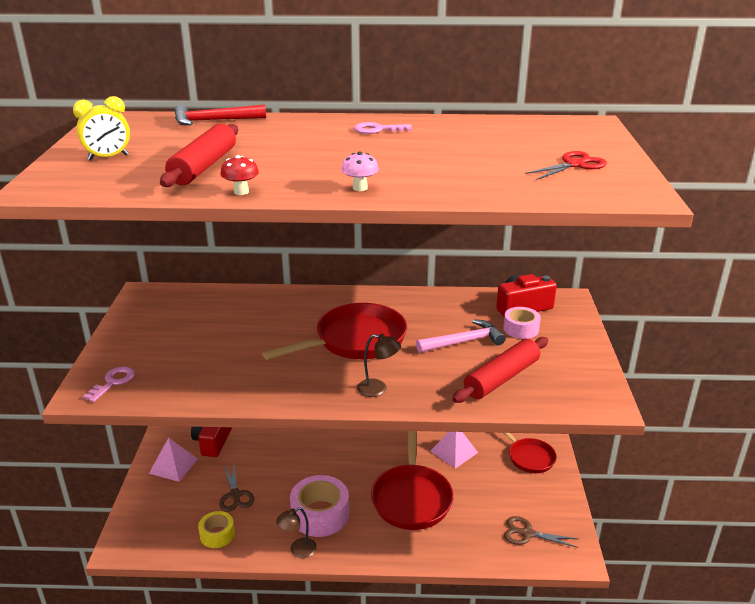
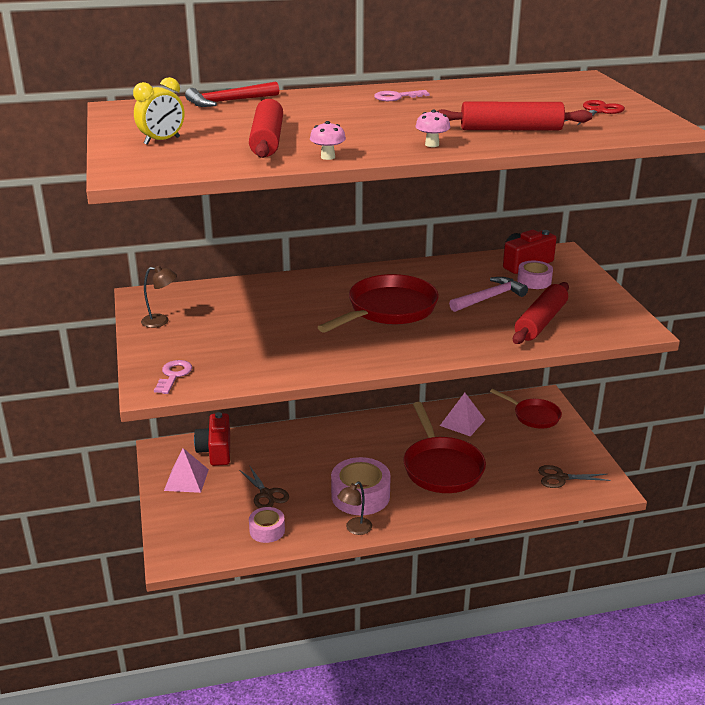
camera: 15 degrees left, 0 degrees up
(217, 534) = (267, 530): yellow tape -> pink tape
(241, 192) = (328, 157): red mushroom -> pink mushroom
(378, 389) = (436, 345): brown lamp -> brown lamp (161, 321)
(460, 178) = (511, 129): none -> red rolling pin

